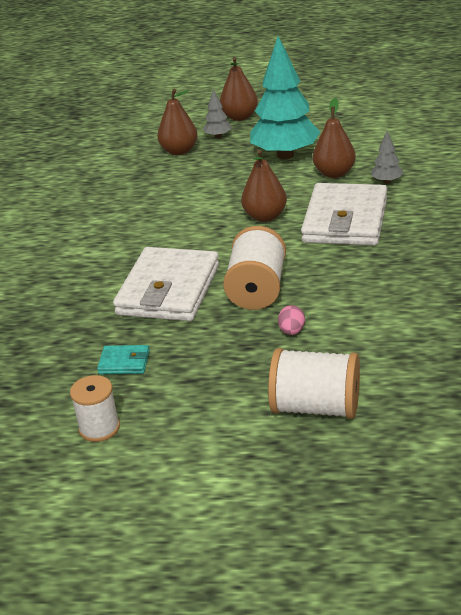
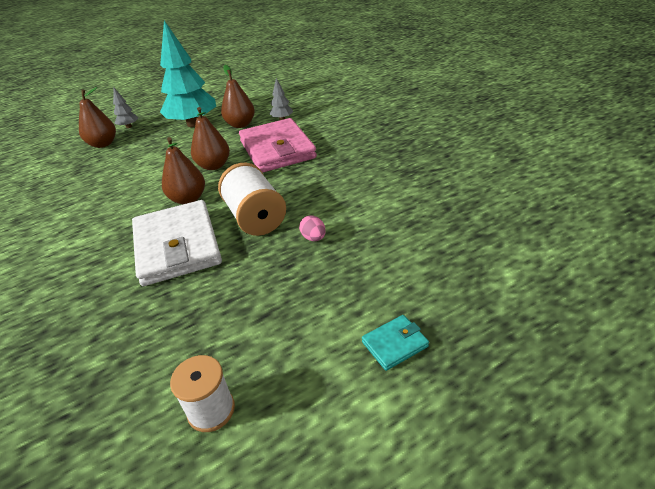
camera: 35 degrees left, 5 degrees up
(124, 362) = (185, 328): turquoise wallet -> turquoise wallet (394, 344)
(239, 117) = (136, 111): brown pear -> brown pear (188, 199)
(315, 407) = (393, 290): white spool -> none
(345, 220) = (277, 149): white wallet -> pink wallet

